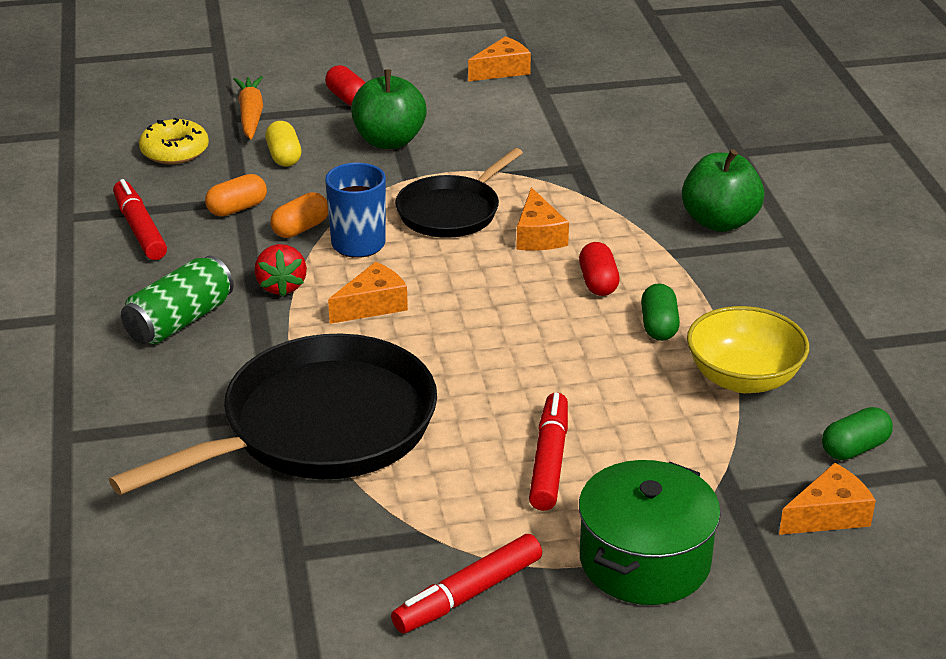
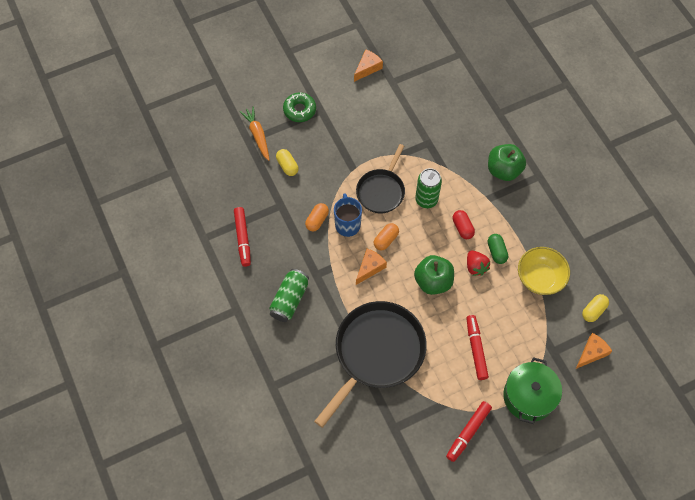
camera: 15 degrees left, 30 degrees up
(140, 229) = (243, 238): red marker -> red marker turned 150 degrees counterclockwise
(174, 151) = (232, 174): yellow donut -> none
(237, 208) = (281, 212): orange capsule -> orange capsule (386, 240)
(281, 286) = (324, 264): red strawberry -> red strawberry (475, 267)
(347, 98) = (299, 110): red capsule -> green donut
(389, 141) = (333, 142): green apple -> green apple (433, 281)
(538, 236) = (426, 200): orange cheese -> green can
(854, 448) = (593, 311): green capsule -> yellow capsule

